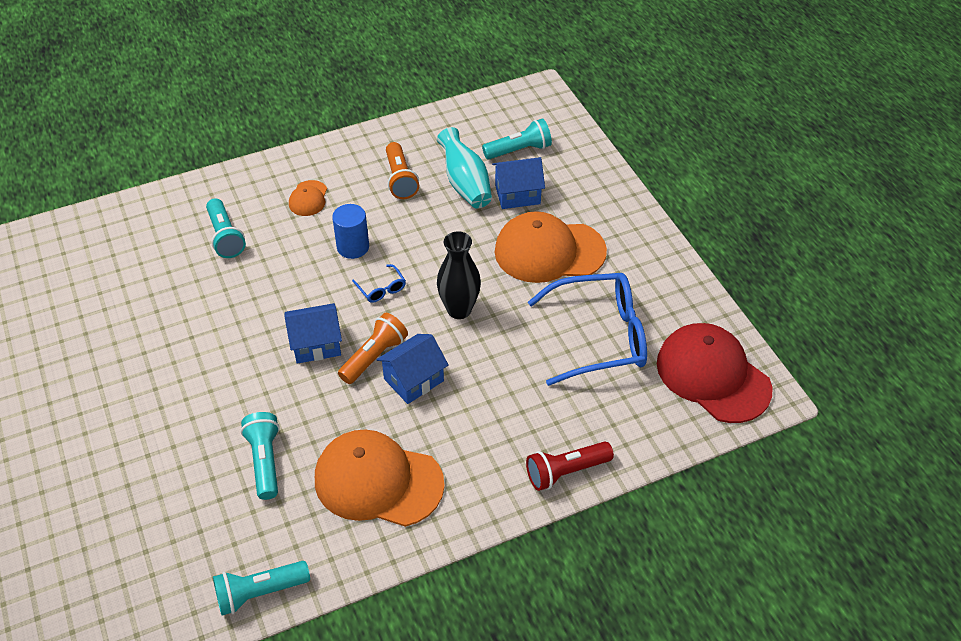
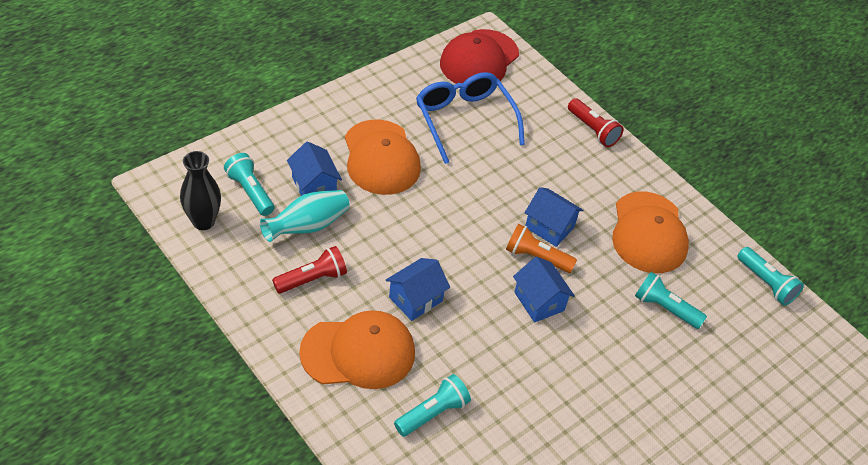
camera: 110 degrees left, 0 degrees up
(265, 461) = (665, 308): turquoise flashlight -> turquoise flashlight turned 60 degrees clockwise
(308, 198) = (358, 352): orange cap -> orange cap, size x2.16
(353, 247) = (416, 299): blue cylinder -> blue house
(381, 289) = (460, 267): blue glasses -> none
(400, 179) = (312, 279): orange flashlight -> red flashlight
(459, 310) = (466, 209): black vase -> black vase (203, 222)

